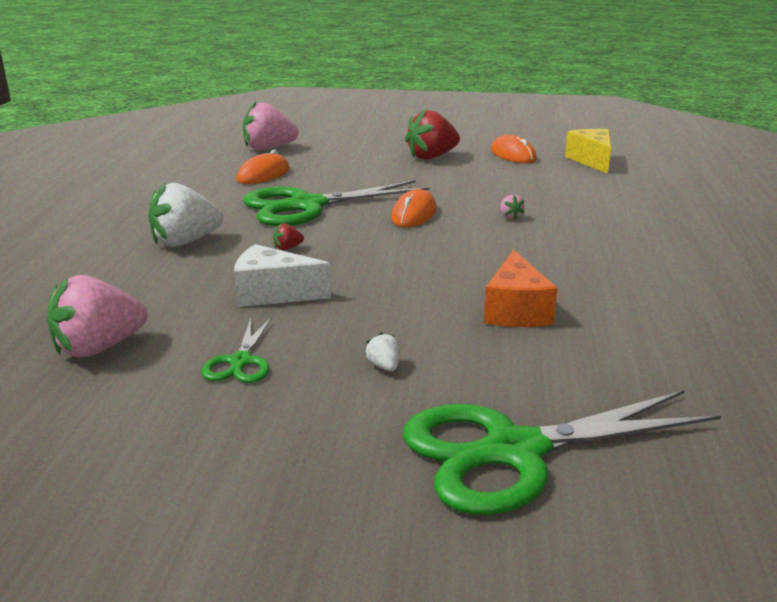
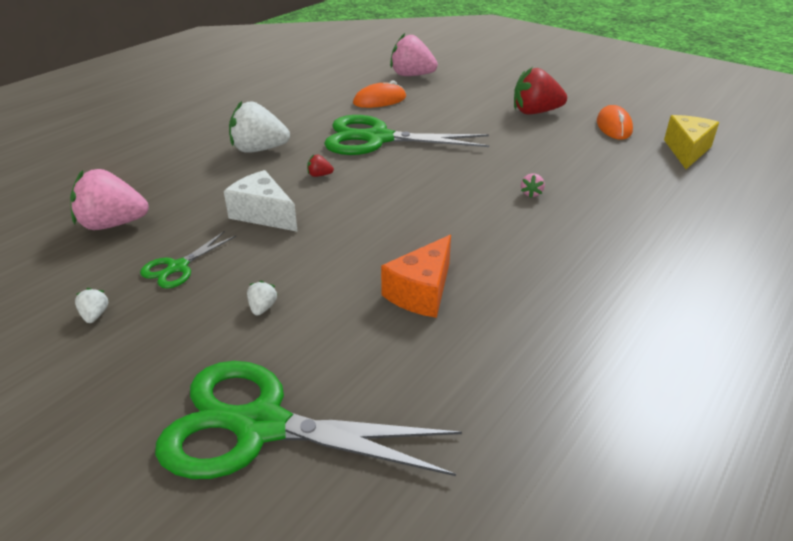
camera: 30 degrees right, 10 degrees up
(203, 430) = (95, 315): none -> white strawberry
(414, 214) = (451, 168): orange mouse -> none

